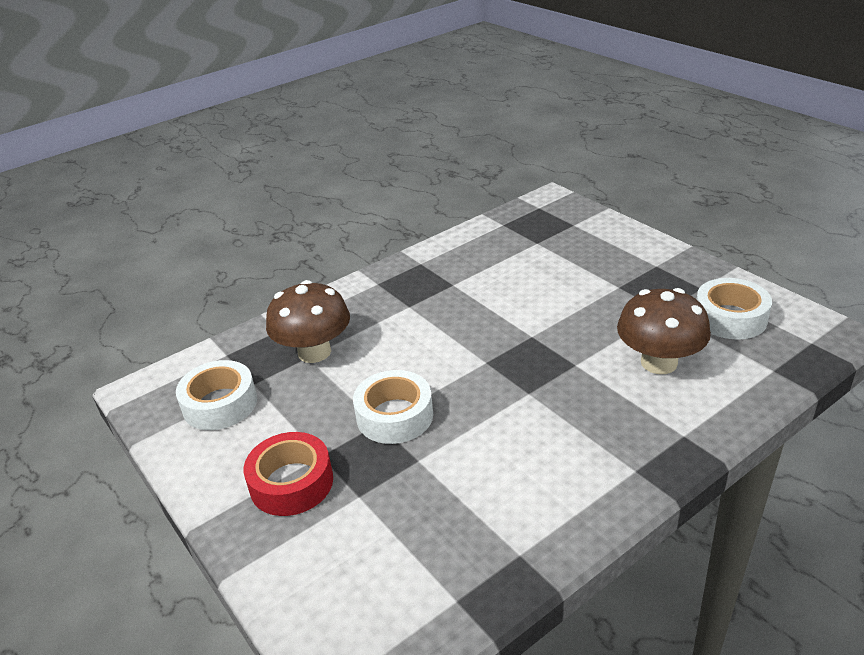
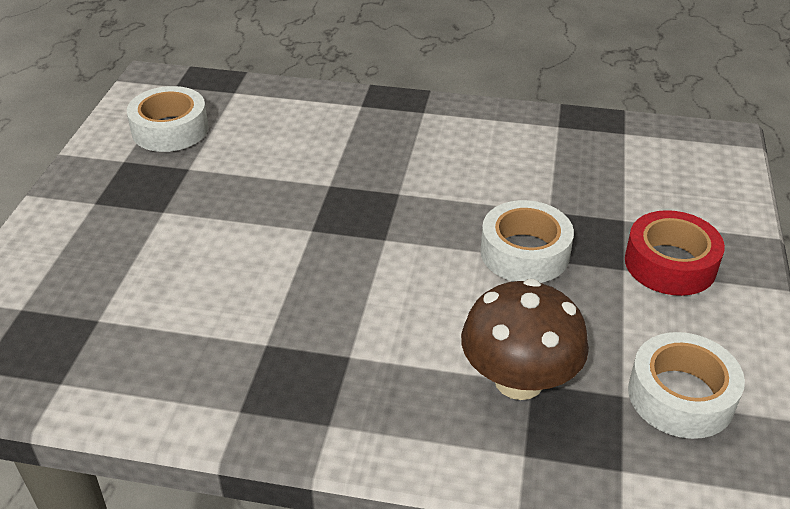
camera: 135 degrees left, 5 degrees up
(659, 362) = (280, 143): brown mushroom -> none

